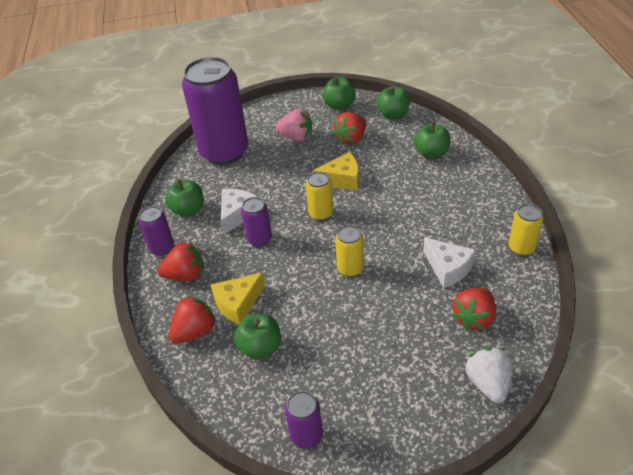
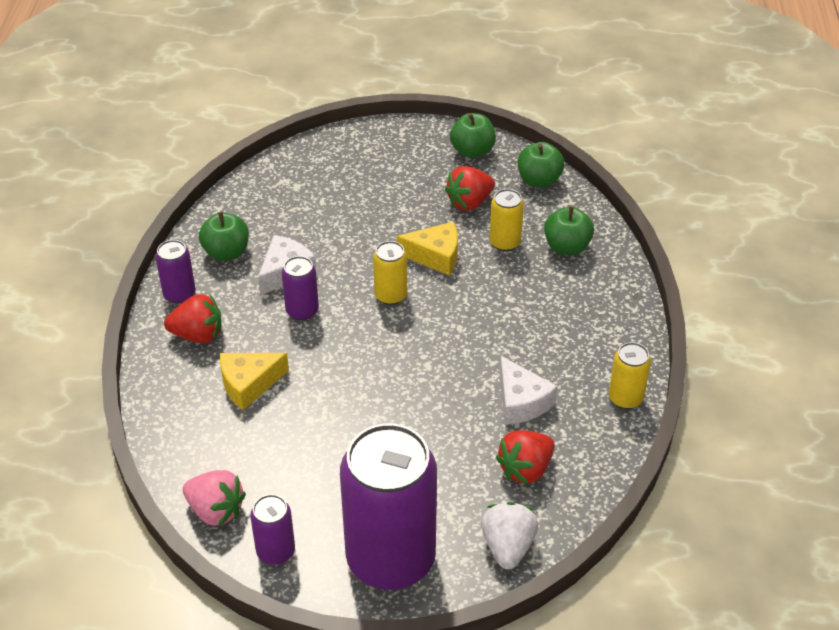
camera: 10 degrees right, 0 degrees up
(195, 331) = (187, 405): red strawberry -> none
(224, 152) = (297, 184): purple can -> purple can (390, 559)
(260, 347) = (258, 442): green apple -> none
(296, 137) = (398, 184): pink strawberry -> pink strawberry (216, 511)
(350, 268) = (400, 374): yellow can -> yellow can (505, 242)

